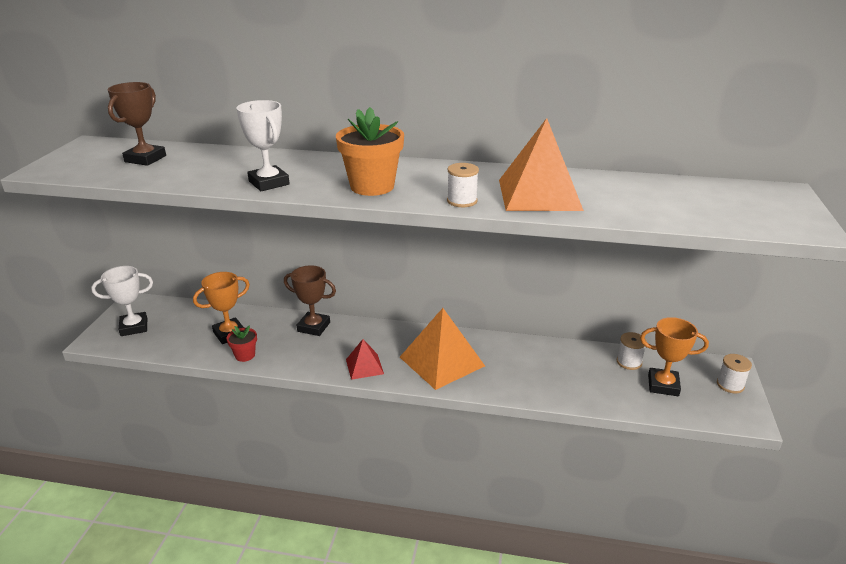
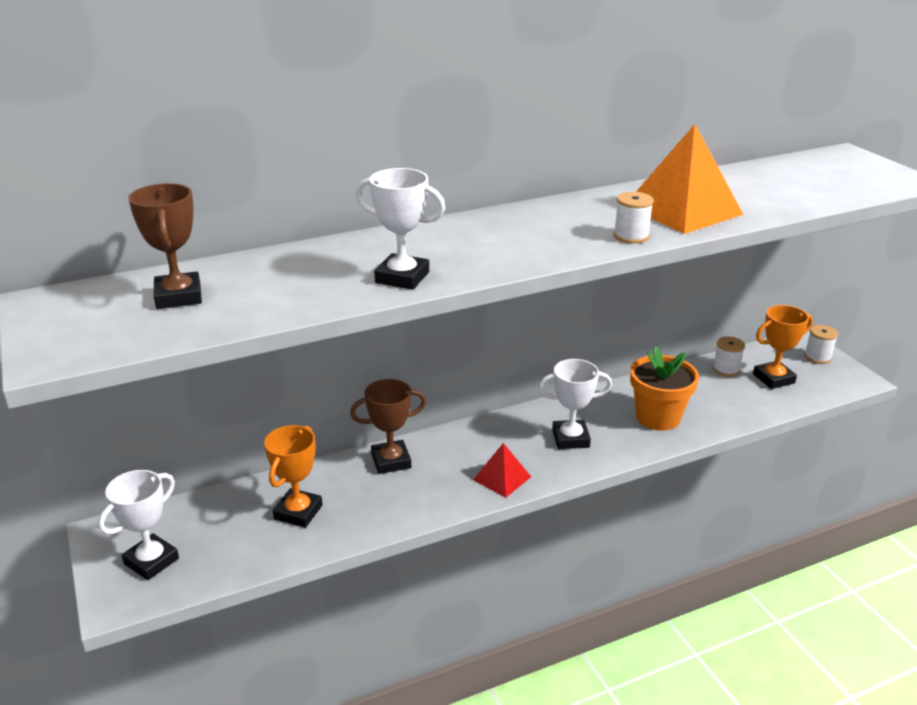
camera: 35 degrees left, 0 degrees up
(245, 355) = (352, 527): red flower pot -> none
(372, 186) = (520, 247): orange flower pot -> orange flower pot (658, 417)
(442, 361) = (570, 438): orange pyramid -> white trophy

